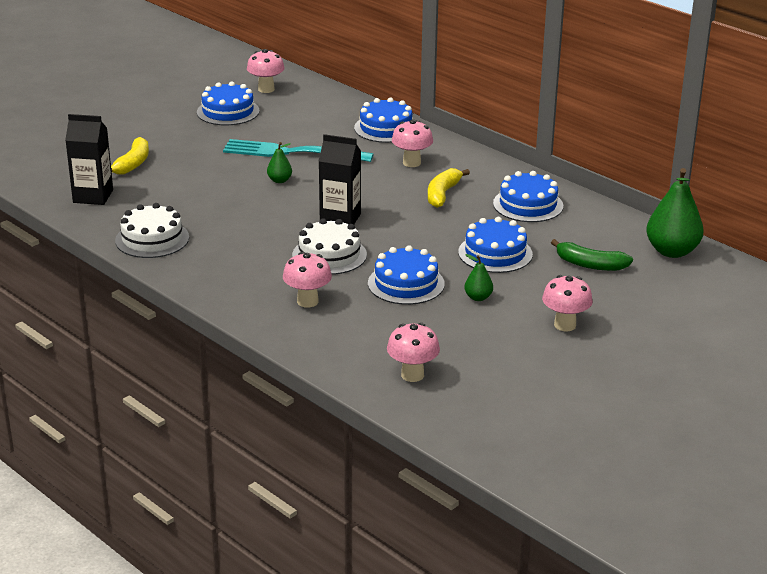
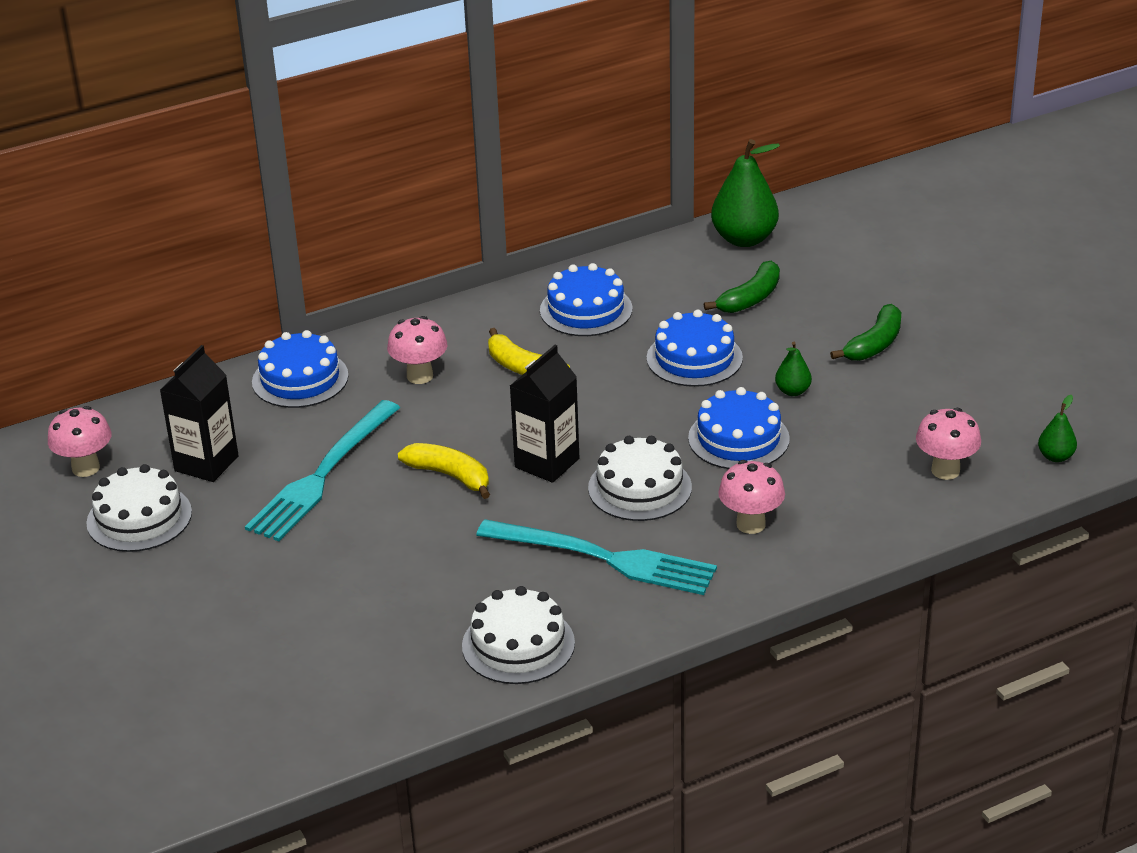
camera: 70 degrees left, 5 degrees up
(93, 196) = (348, 694): black carton -> black carton (206, 463)
(133, 164) = (260, 640): yellow banana -> yellow banana (450, 475)
(228, 111) = (139, 518): blue cake -> white cake
(248, 254) = (604, 558): none -> turquoise fork
(279, 180) = (404, 499): green pear -> green pear (1055, 457)
(565, 325) = (874, 344): pink mushroom -> green banana

